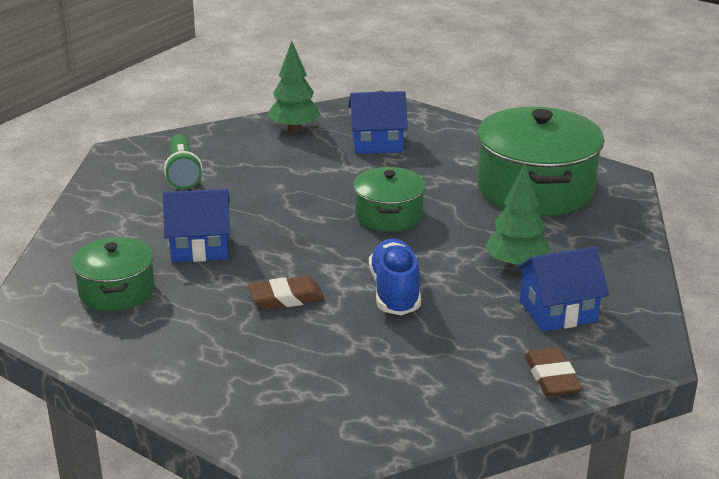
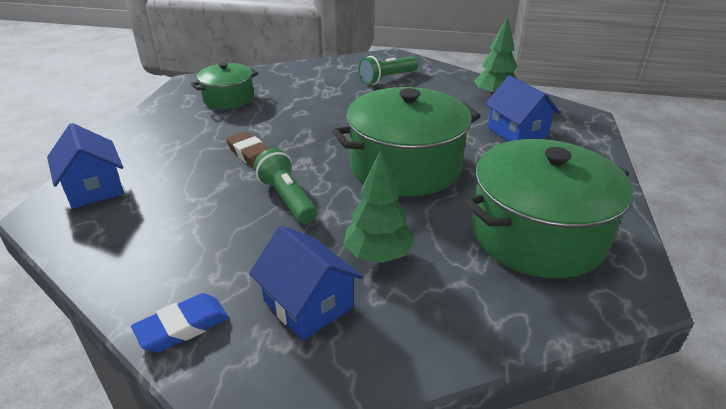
camera: 65 degrees right, 5 degrees up
(200, 247) = (297, 108): blue house -> blue house (94, 188)
(388, 215) = (405, 166): green pot -> green pot, size x1.79
(395, 292) = (287, 198): blue shoe -> green flashlight
(551, 378) = (183, 327): brown eraser -> blue eraser

